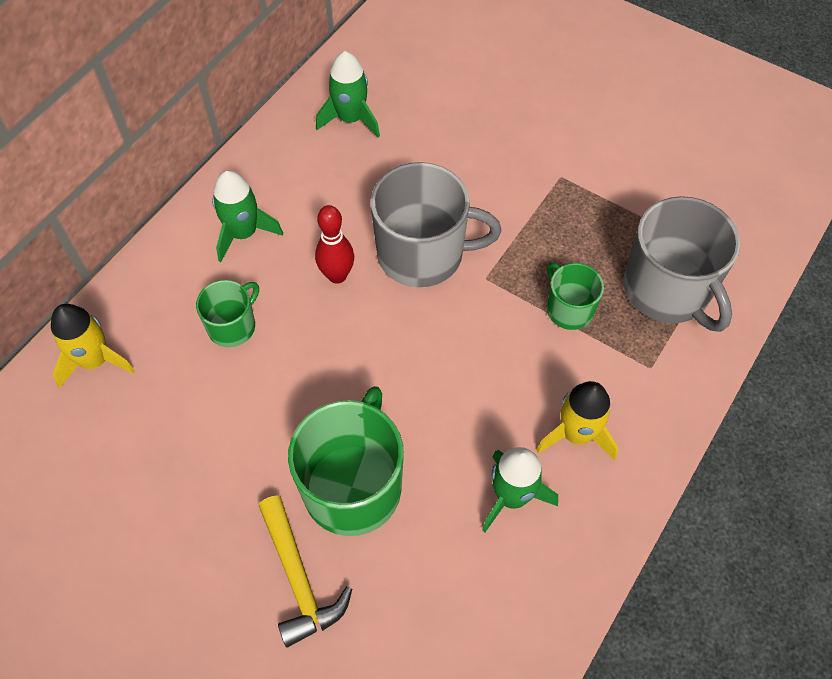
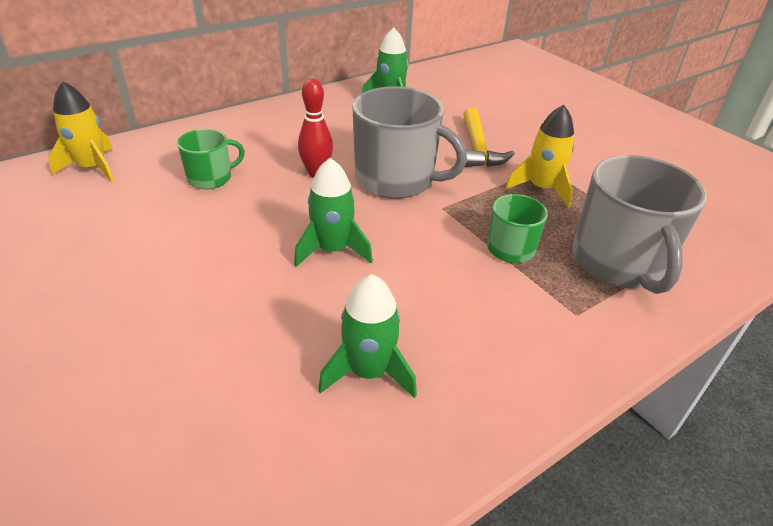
camera: 20 degrees right, 20 degrees down
(243, 233) = (264, 134): green rocket -> green rocket (333, 250)
(299, 578) = (106, 363): yellow hammer -> yellow hammer (478, 148)
(353, 486) = (219, 309): green mug -> none
(576, 434) = (469, 342): yellow rocket -> yellow rocket (541, 188)

